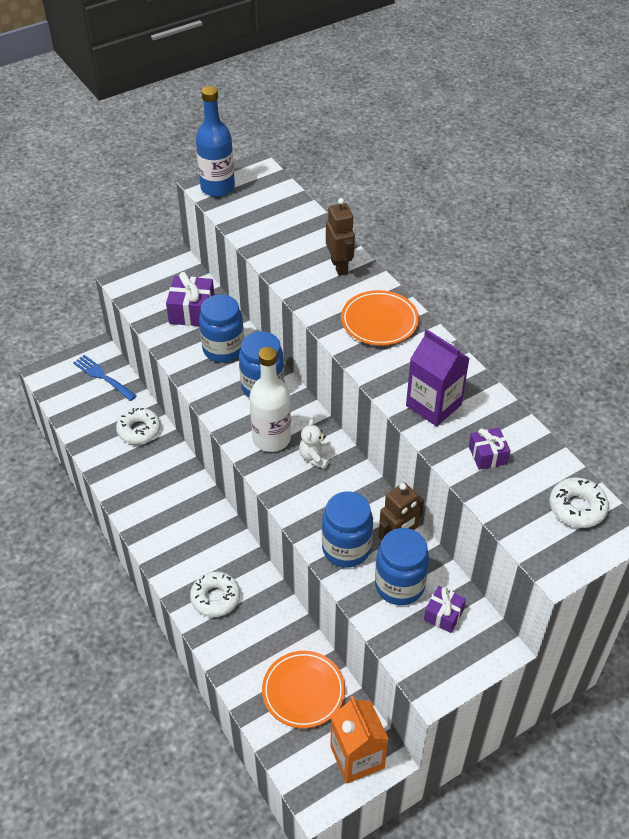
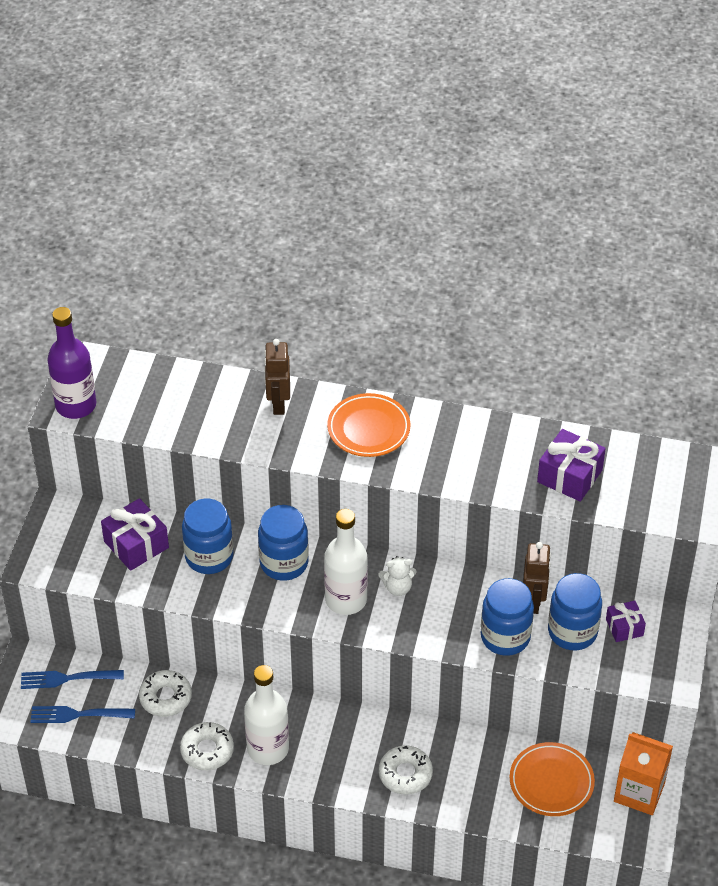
camera: 45 degrees left, 0 degrees up
(82, 401) = (79, 714): none -> blue fork
(155, 509) = (268, 749): none -> white bottle
(217, 188) = (76, 405): blue bottle -> purple bottle
(314, 457) = (397, 587): white teddy bear -> white teddy bear turned 60 degrees counterclockwise
(339, 266) = (278, 404): brown robot -> brown robot turned 120 degrees counterclockwise
(433, 405) = (489, 467): purple carton -> none
(487, 455) = (569, 476): purple gift -> purple gift, size x1.64
(577, 507) = (667, 468): white donut -> white donut (207, 750)

